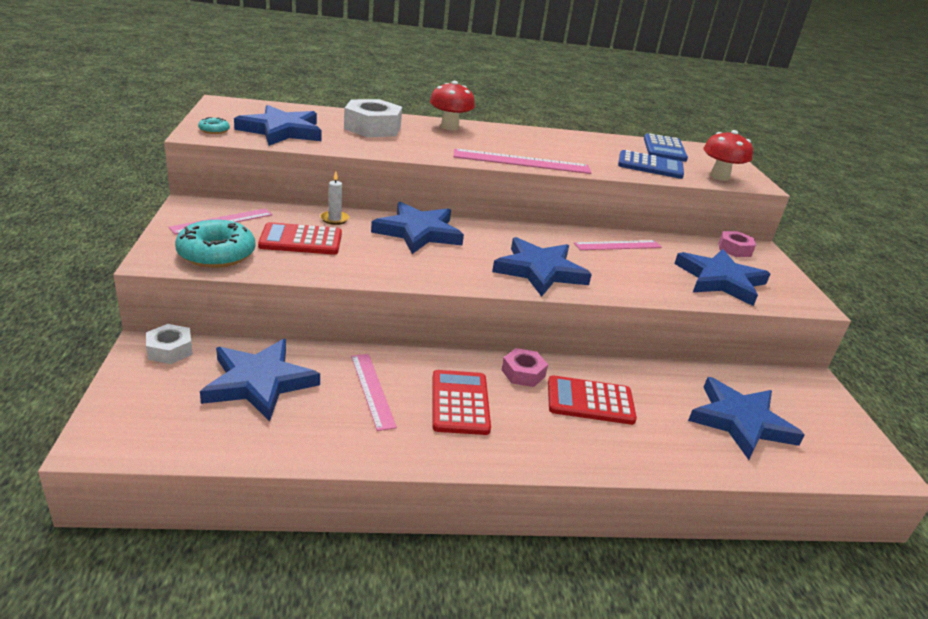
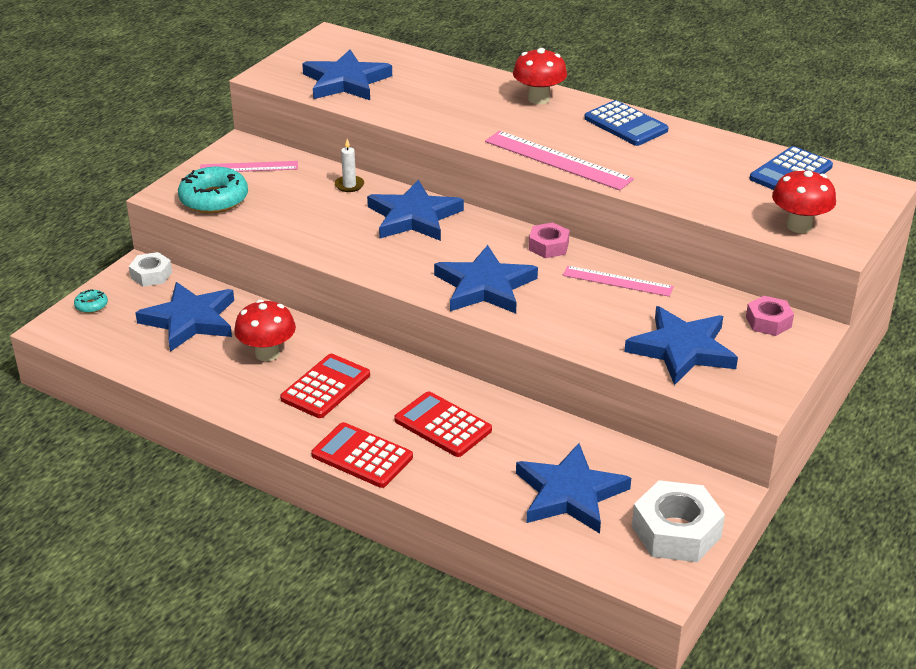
camera: 40 degrees right, 5 degrees up
(214, 130) = (283, 73): turquoise donut -> turquoise donut (91, 305)
(301, 240) = (295, 201): red calculator -> red calculator (362, 456)
(372, 128) = (446, 89): white nut -> white nut (676, 531)
(372, 390) = (267, 354): pink ruler -> red mushroom
(523, 373) = (411, 382): pink nut -> pink nut (548, 246)
(650, 166) = (722, 194): blue calculator -> blue calculator (625, 124)

